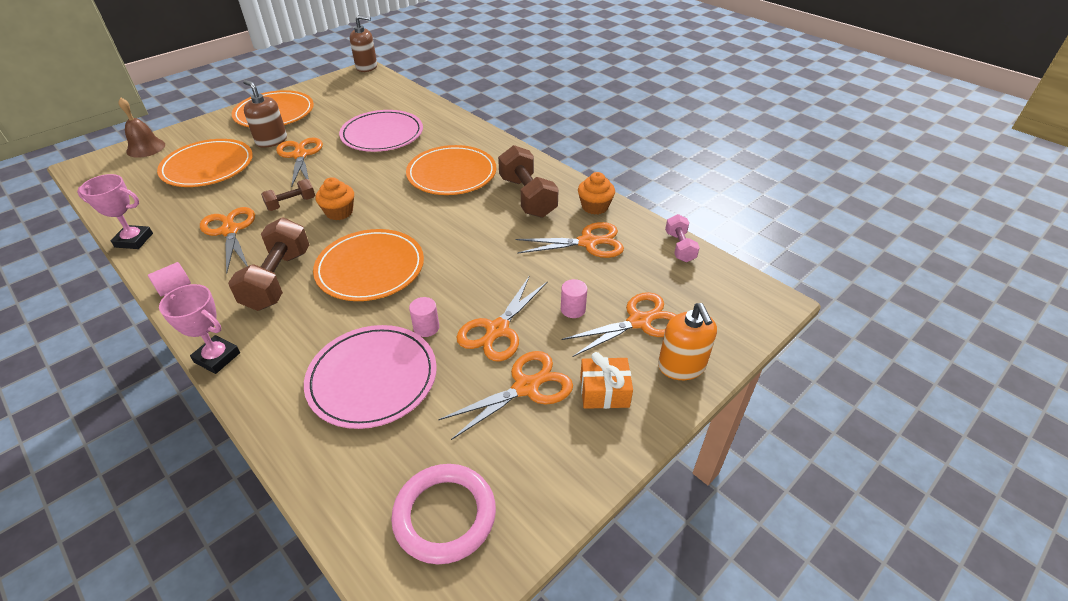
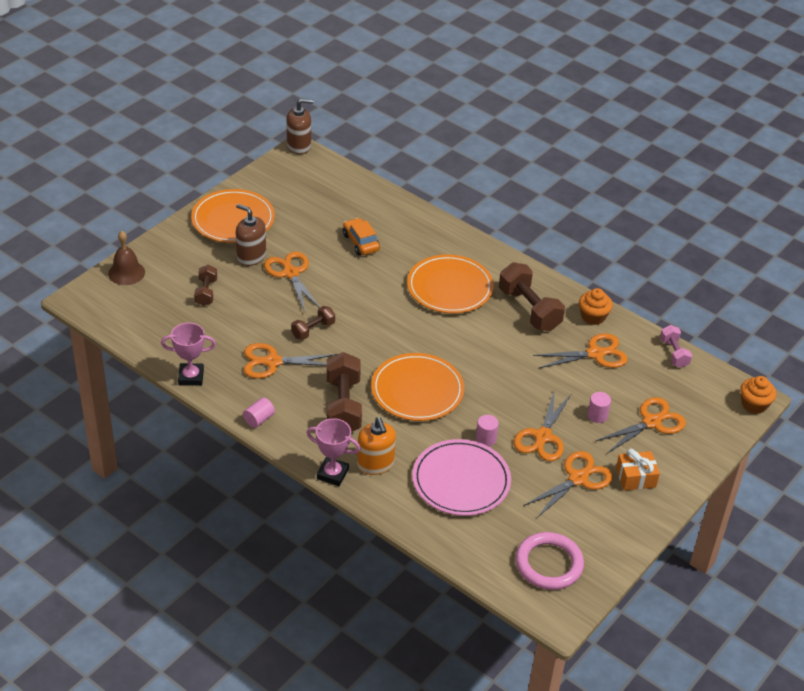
camera: 10 degrees left, 0 degrees up
(208, 167) = (206, 292): orange plate -> brown dumbbell
(230, 231) = (273, 362): orange scissors -> orange scissors turned 60 degrees counterclockwise
(339, 212) = (362, 336): orange cupcake -> orange cupcake (754, 404)
(382, 134) = (361, 242): pink plate -> orange car
(681, 366) = (689, 455): orange soap dispenser -> orange soap dispenser (375, 464)

